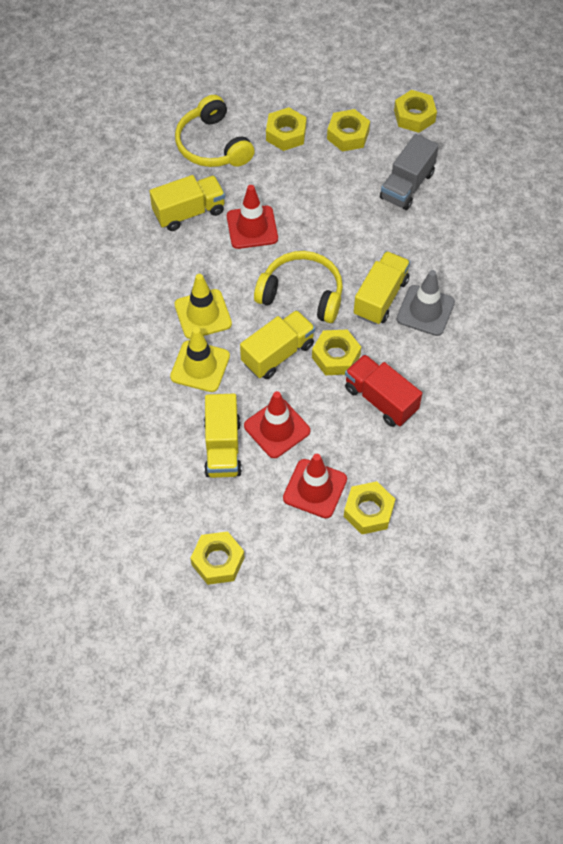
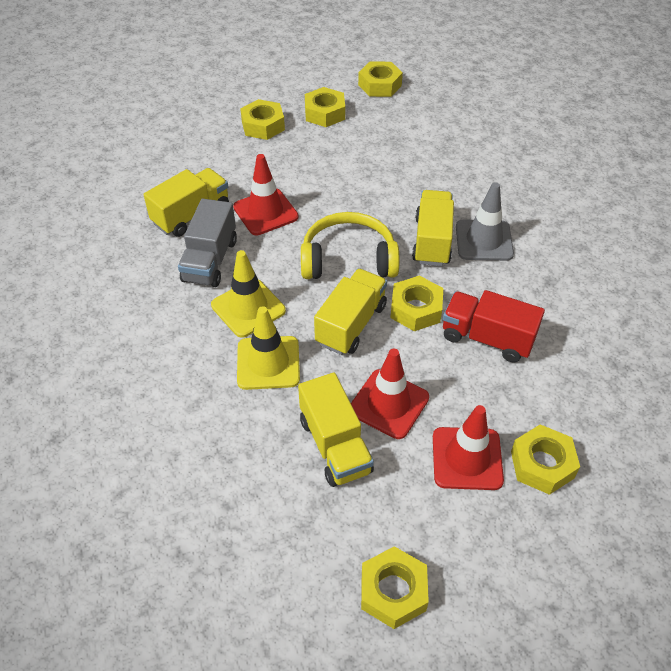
camera: 20 degrees left, 10 degrees down
(212, 145) = (192, 151): yellow headphones -> none
(407, 185) = (404, 140): grey truck -> grey truck (210, 260)

